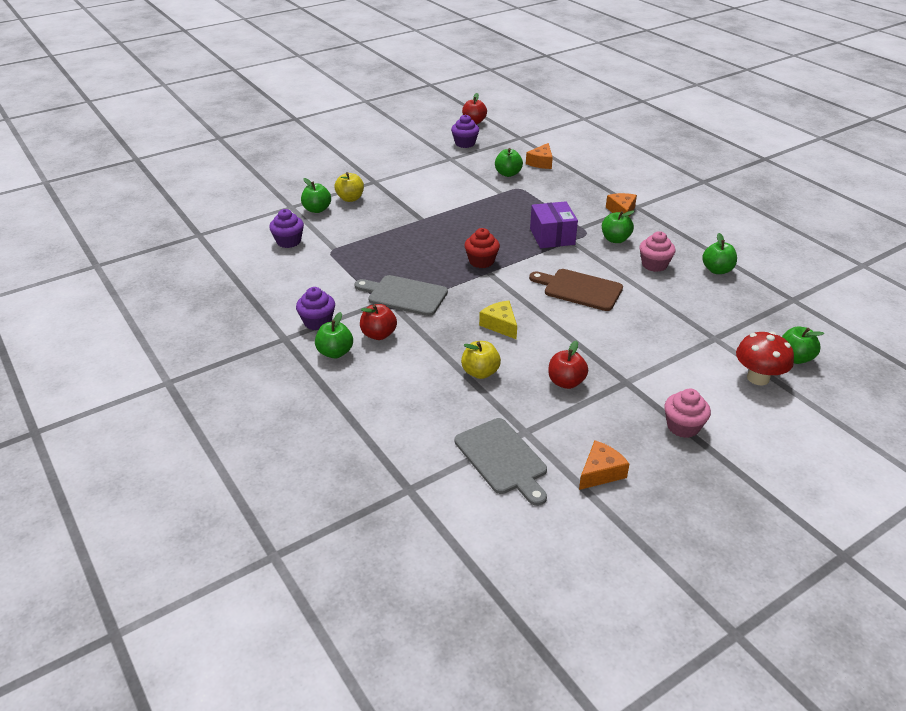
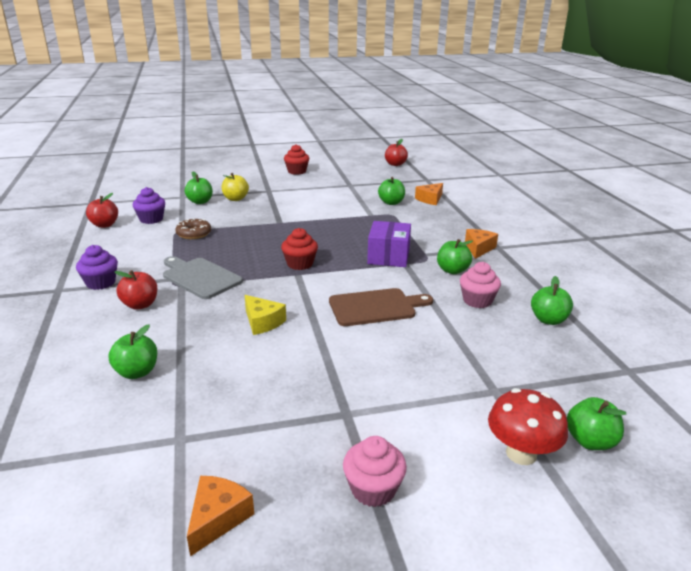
camera: 20 degrees right, 10 degrees down
(335, 352) = (85, 311): green apple -> green apple (137, 372)
(350, 249) = (194, 233): none -> brown donut
(380, 150) = (297, 171): none -> red cupcake
(465, 143) = (373, 177): purple cupcake -> none
(480, 372) = (197, 362): yellow apple -> none
(500, 325) = (262, 322): yellow cheese -> yellow cheese turned 150 degrees clockwise
(502, 459) = (124, 463): grey cutting board -> none
(566, 382) = (276, 396): red apple -> red apple (104, 225)
(579, 289) = (375, 307): brown cutting board -> brown cutting board turned 120 degrees clockwise
(600, 472) = (217, 518): orange cheese -> orange cheese turned 45 degrees counterclockwise

